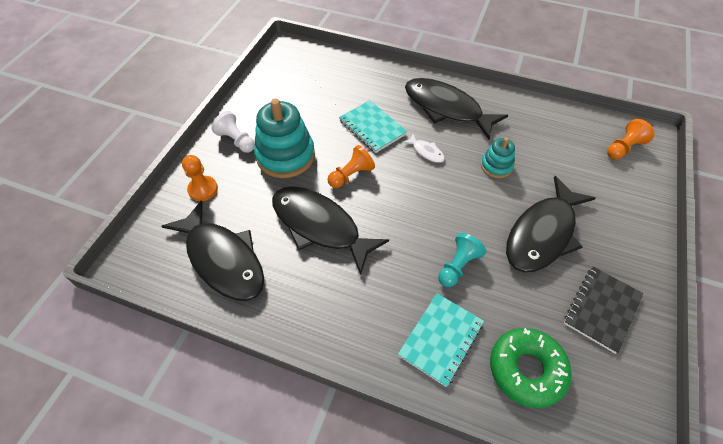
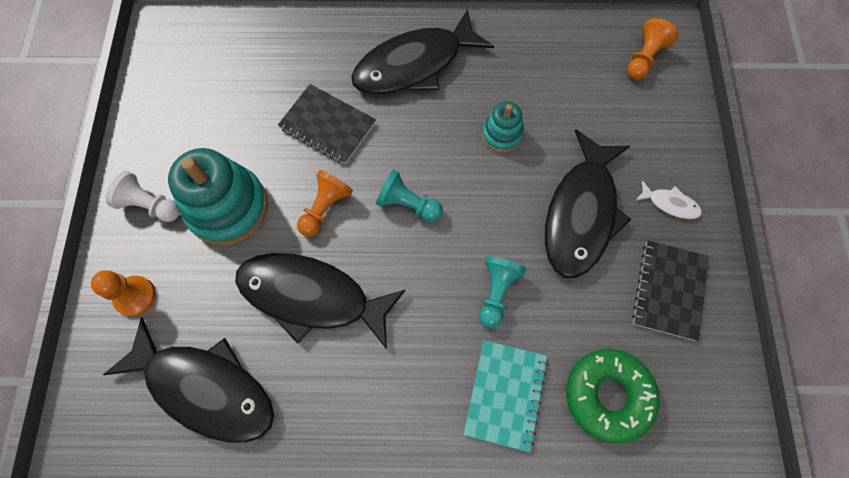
camera: 20 degrees left, 15 degrees up
(372, 127) = (327, 125): turquoise notebook -> black notebook
(411, 189) = (408, 204): none -> turquoise pawn
(426, 152) = (409, 141): white fish -> white fish (670, 204)
(446, 108) = (414, 65): black fish -> black fish turned 45 degrees counterclockwise

